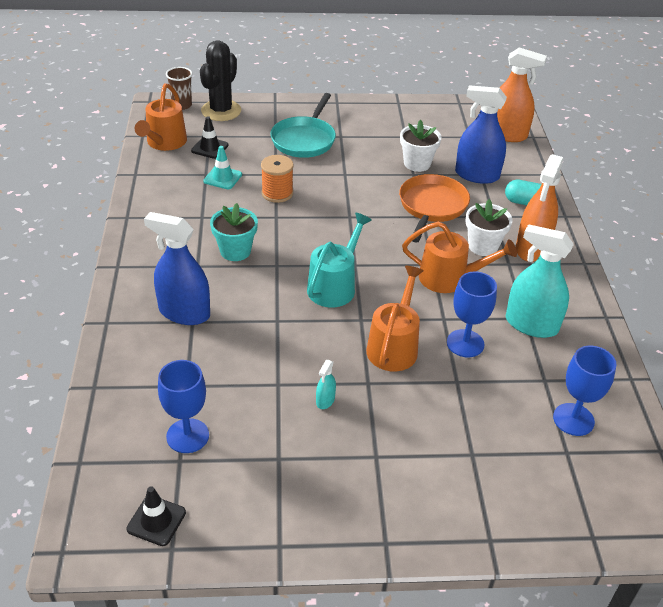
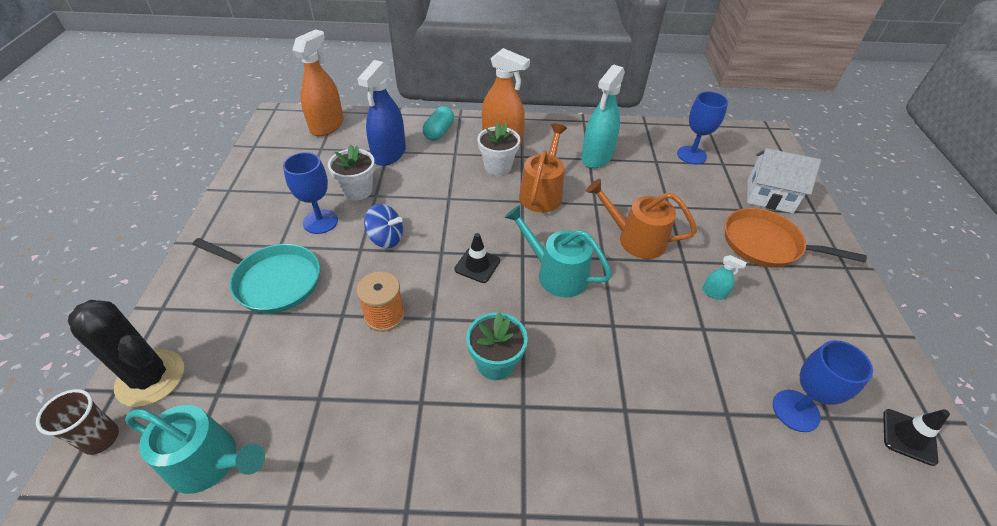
camera: 85 degrees left, 5 degrees up
(164, 143) = (210, 462): orange watering can -> turquoise watering can
(184, 312) = (611, 419): blue spray bottle -> none
(210, 148) = (251, 393): black traffic cone -> black traffic cone (477, 265)
(222, 178) = (335, 376): turquoise traffic cone -> none
(360, 185) = (386, 238): none -> blue spinning top
(432, 207) = (434, 190): orange pan -> orange pan (766, 244)
(465, 343) = (624, 195): blue goblet -> blue goblet (320, 221)
(509, 492) = (769, 196): none -> white house

